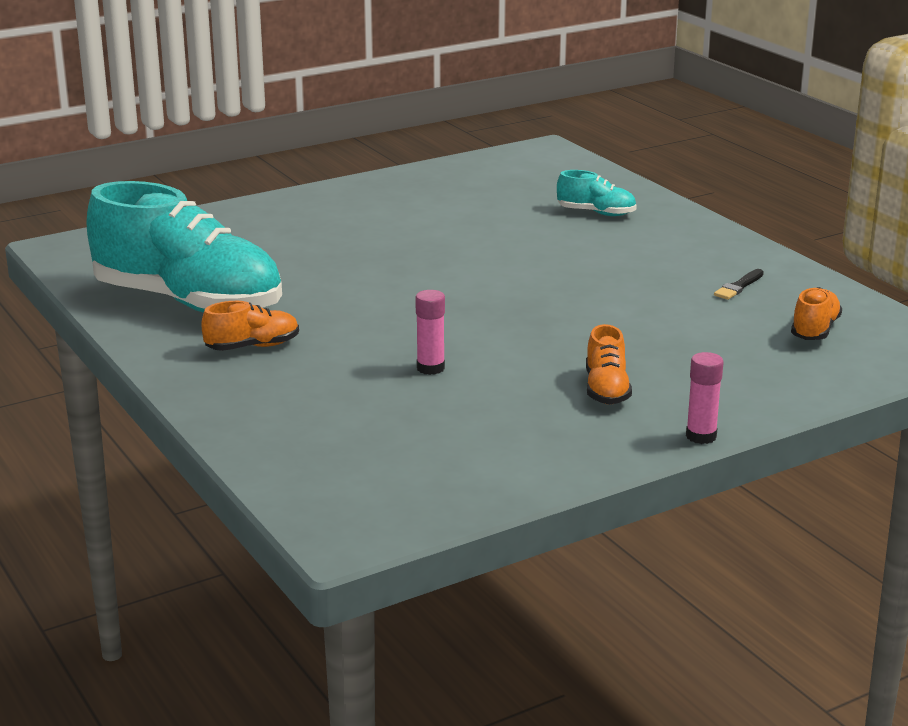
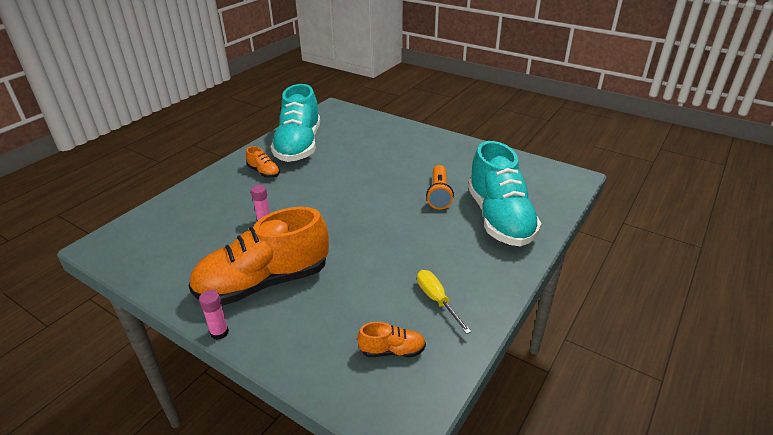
camera: 65 degrees right, 10 degrees up
(494, 232) = (439, 194): none -> orange flashlight
(596, 213) = (499, 218): turquoise shoe -> turquoise shoe, size x2.38
(606, 390) = (264, 283): orange shoe -> orange shoe, size x2.38
(738, 286) = (437, 300): black brush -> yellow screwdriver

